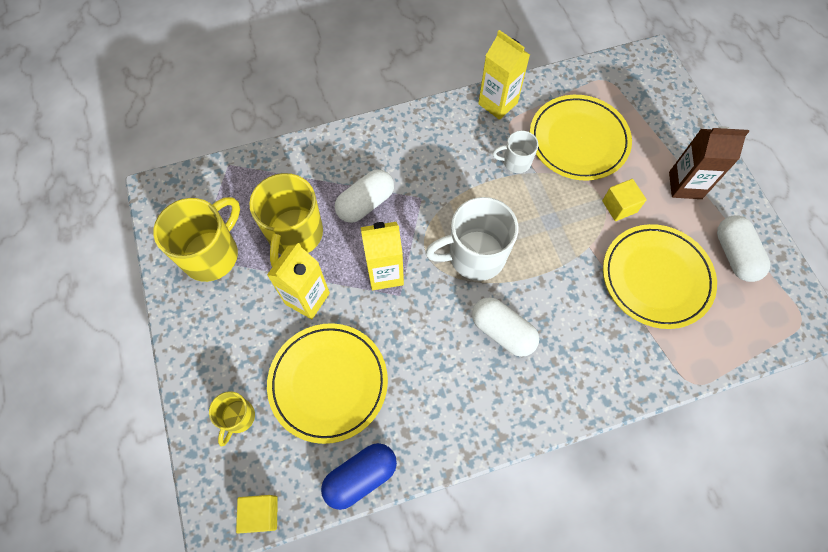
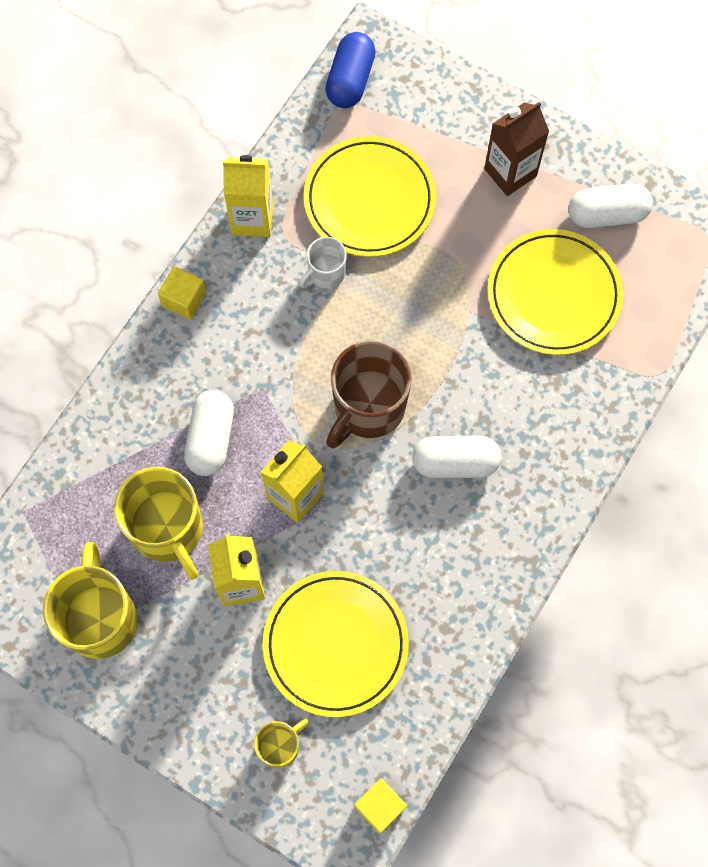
camera: 40 degrees left, 5 degrees up
(238, 417) = (280, 746): yellow mug -> yellow mug turned 105 degrees counterclockwise
(360, 477) = (439, 700): blue capsule -> blue capsule (350, 80)
(475, 256) = (368, 407): white mug -> brown mug
(619, 206) = (465, 245): yellow cube -> yellow cube (184, 299)
(734, 255) = (607, 214): white capsule -> white capsule turned 45 degrees counterclockwise

